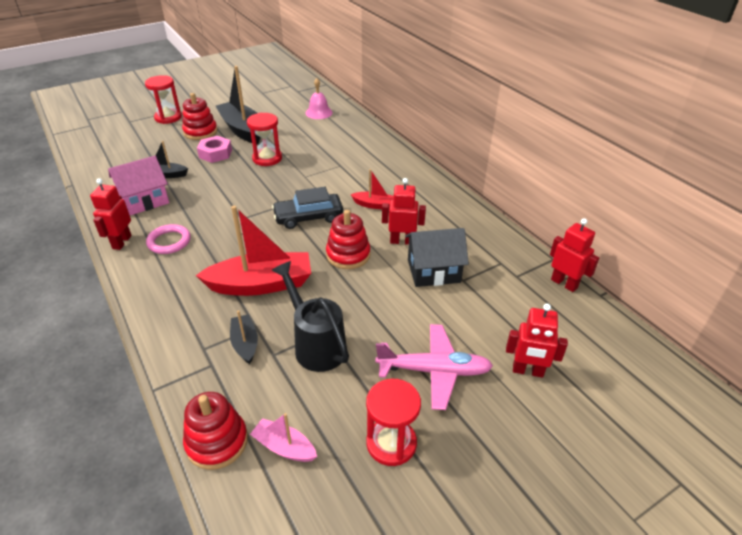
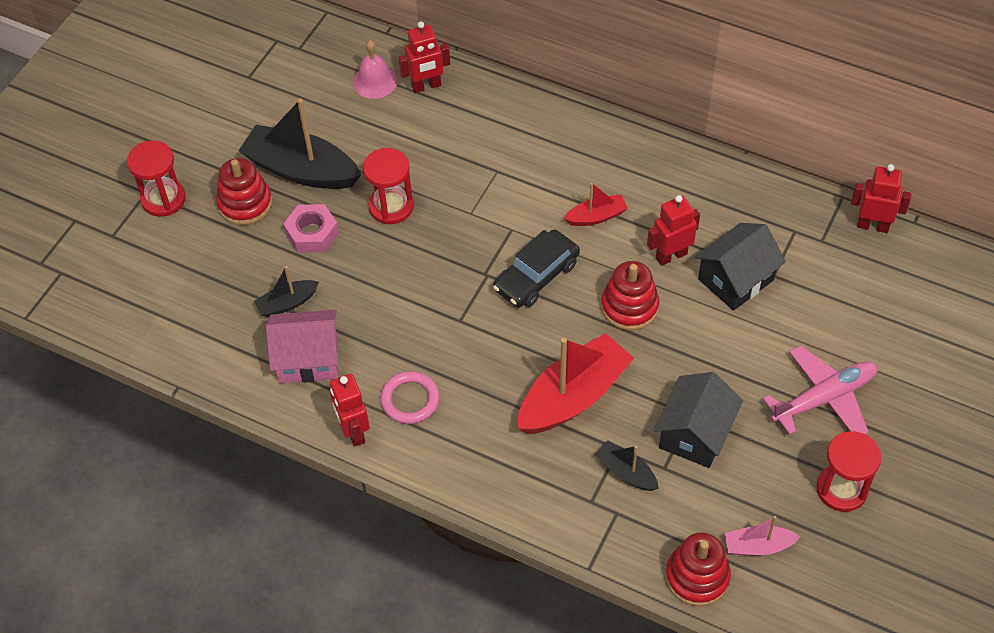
camera: 30 degrees left, 15 degrees up
(144, 201) = (308, 359): pink house -> pink house turned 60 degrees clockwise
(316, 345) = (695, 434): black watering can -> black house
(527, 371) = (903, 351): red robot -> red robot (426, 86)

